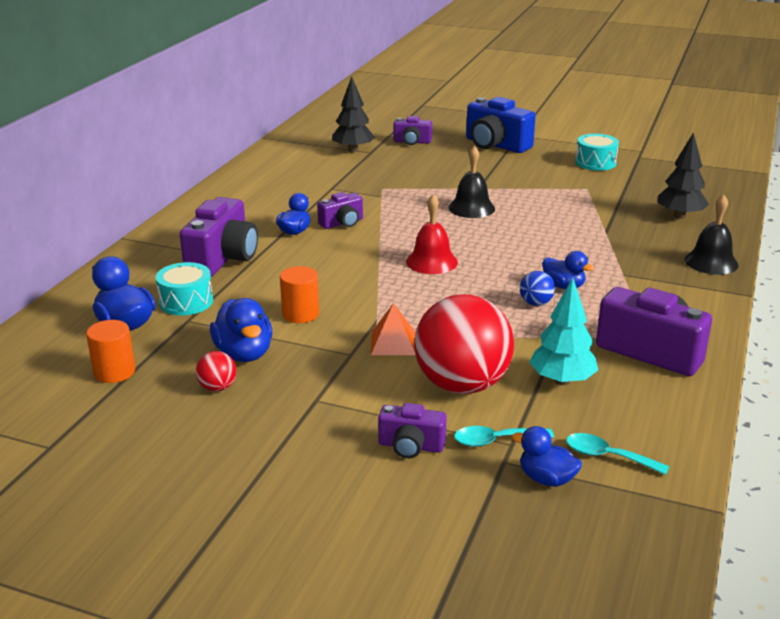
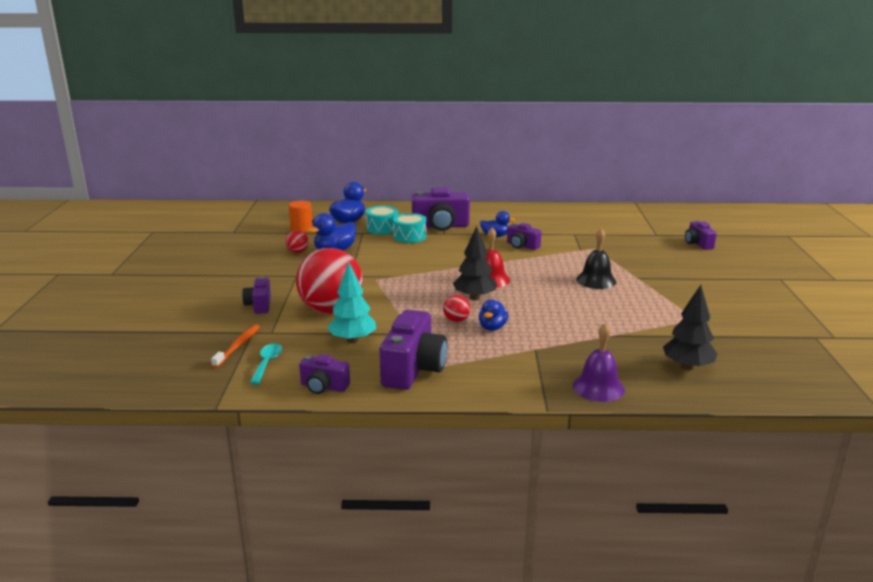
camera: 70 degrees right, 5 degrees down
(300, 314) = (388, 256): orange cylinder -> none
(353, 150) = (651, 229): black tree -> black tree (474, 298)
(393, 343) = (370, 284): orange pyramid -> none
(495, 440) = (273, 327): turquoise spoon -> none
(496, 145) = (741, 273): blue camera -> none
(536, 303) = (456, 320): blue ball -> red ball
(546, 479) = (238, 346): blue duck -> orange toothbrush
(595, 162) = (765, 317): turquoise drum -> turquoise drum (410, 236)
(682, 418) = (324, 387): none -> purple camera
(711, 262) = (598, 387): black bell -> purple bell

